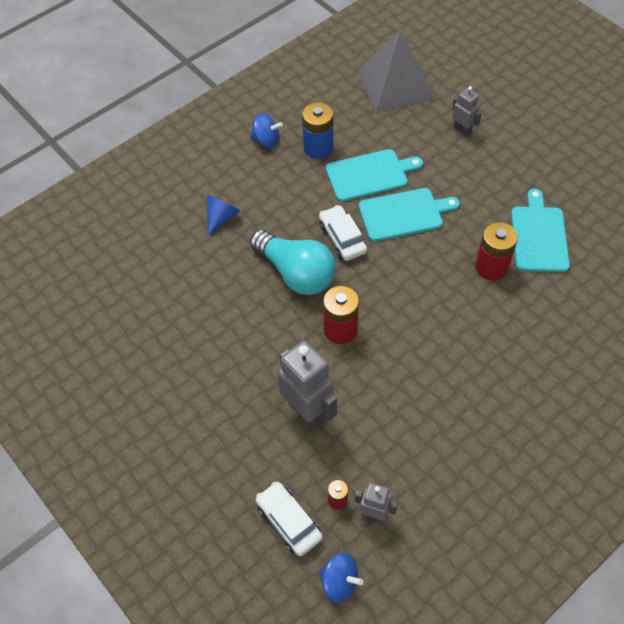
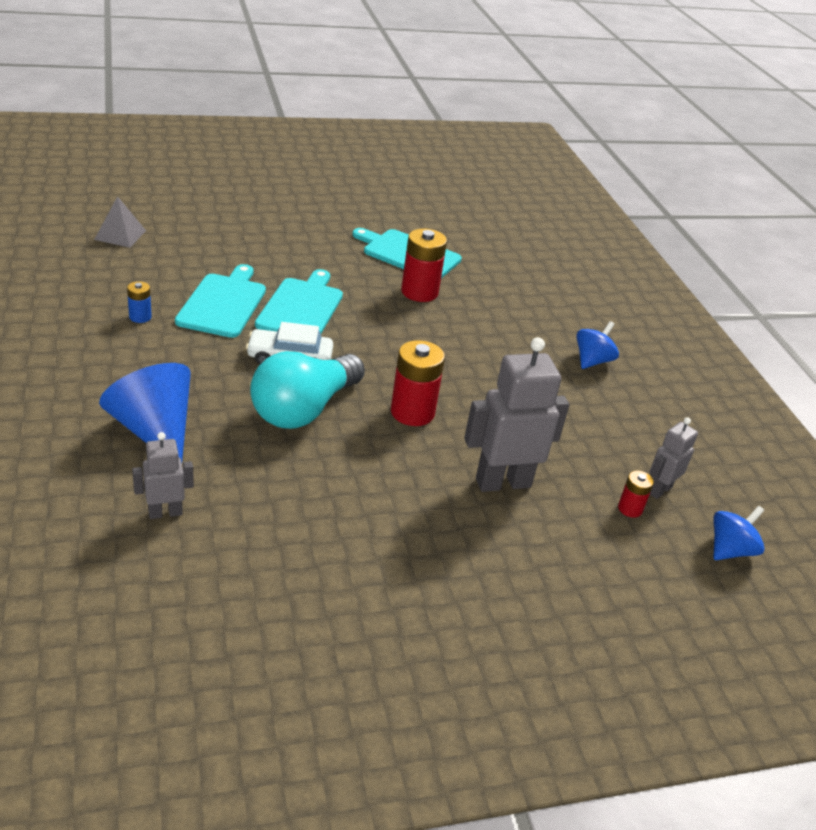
camera: 70 degrees left, 20 degrees down
(221, 218) = (154, 430): blue cone -> blue cone, size x1.68
(266, 140) = (77, 345): blue spinning top -> blue spinning top (592, 361)
(289, 521) = (638, 558): white car -> none
(296, 273) = (304, 409): turquoise light bulb -> turquoise light bulb turned 150 degrees clockwise
(318, 148) = (140, 317): blue battery -> blue battery, size x0.52
(395, 84) = (120, 235): grey pyramid -> grey pyramid, size x0.47
(462, 130) = (234, 230): grey robot -> grey robot (165, 512)

